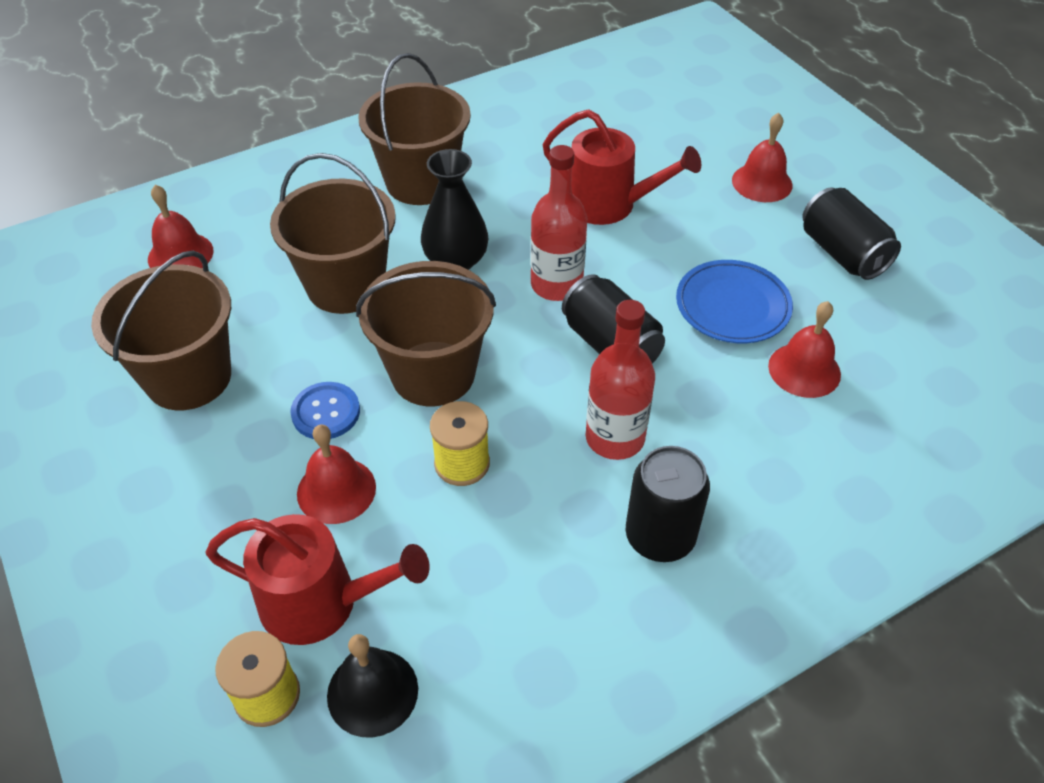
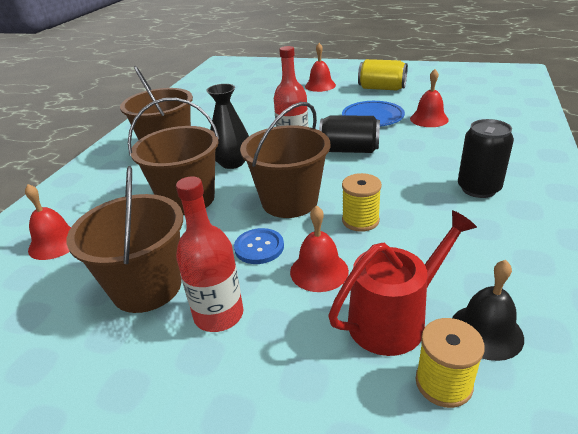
camera: 40 degrees left, 15 degrees down
(608, 204) = (271, 116): red watering can -> none
(615, 438) = (404, 173): red bottle -> red bottle (218, 315)
(842, 253) = (381, 88): black can -> yellow can

